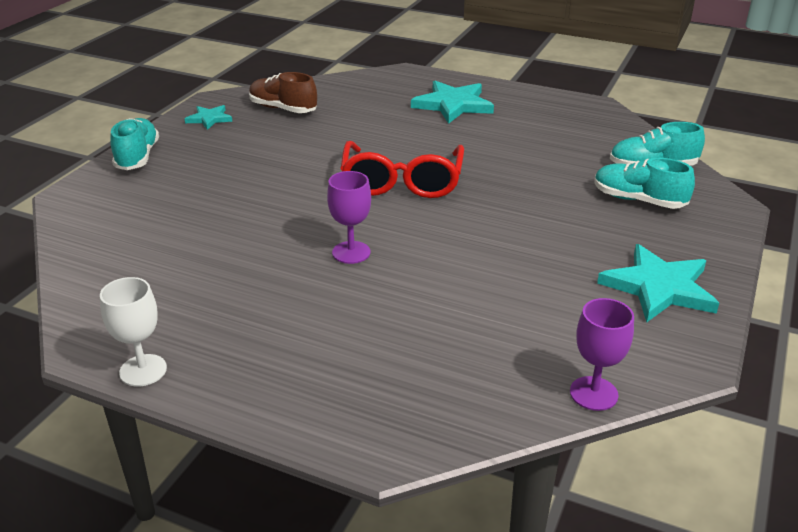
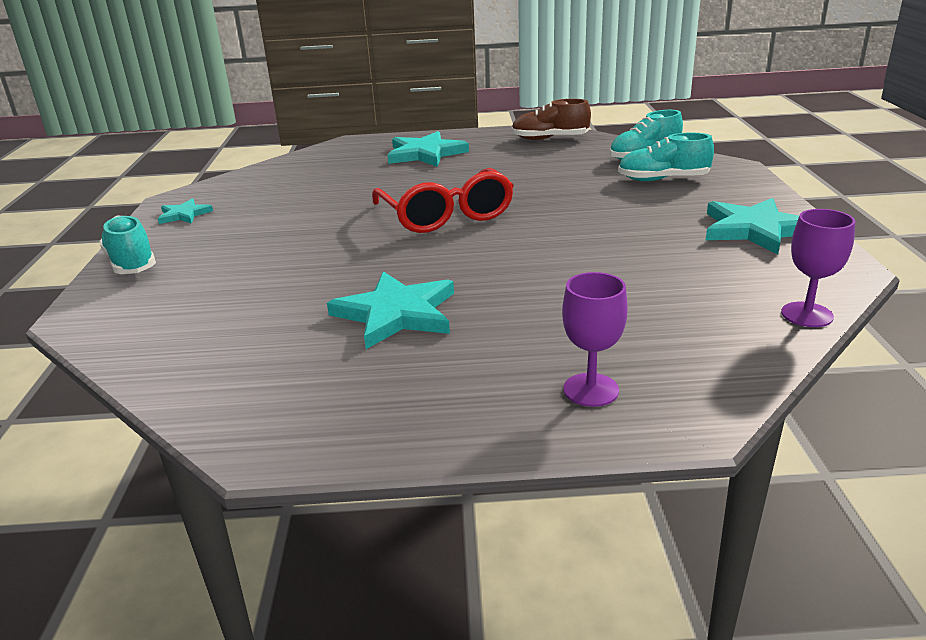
camera: 25 degrees left, 5 degrees down
(143, 370) = (355, 445): white goblet -> none
(271, 269) = (396, 313): none -> turquoise star
(283, 109) = (259, 190): brown shoe -> brown shoe (550, 139)
(351, 252) = (463, 278): purple goblet -> purple goblet (591, 390)

